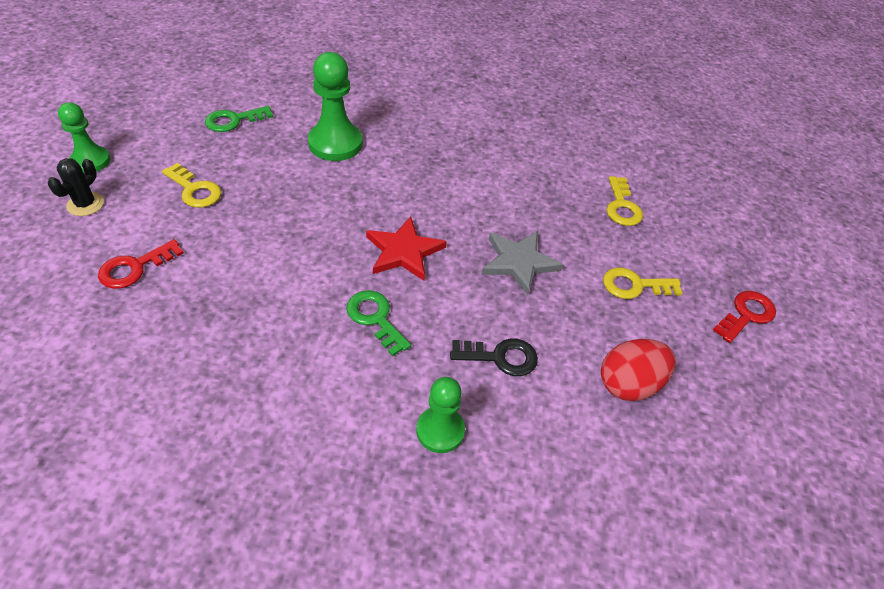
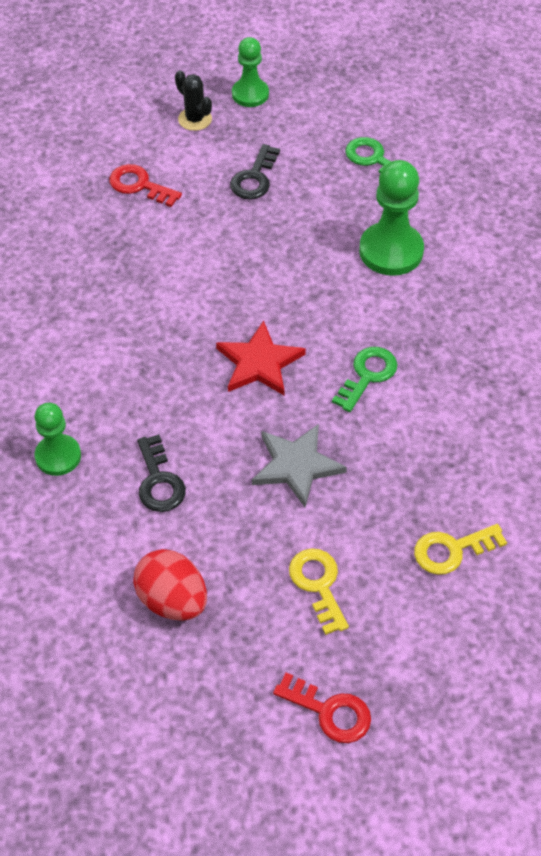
camera: 75 degrees right, 5 degrees up
(85, 204) = (195, 119): black cactus -> black cactus turned 45 degrees clockwise
(195, 190) = (254, 178): yellow key -> black key
(375, 318) = (161, 369): green key -> green key (367, 375)

